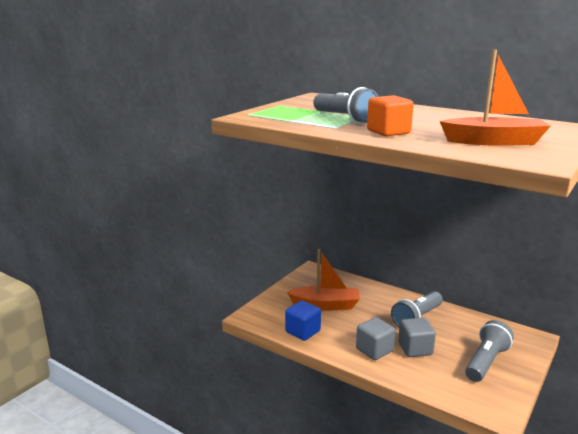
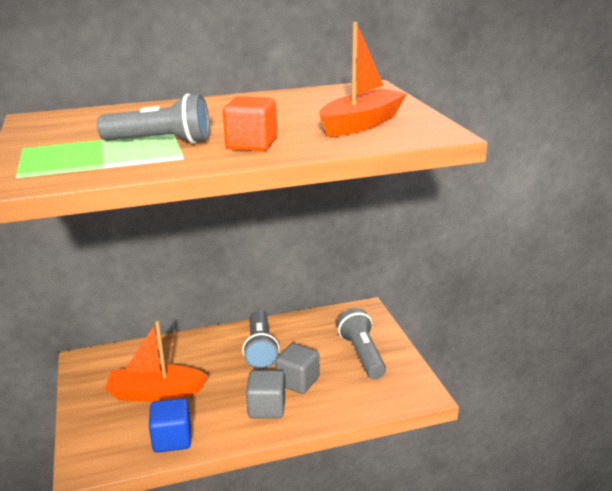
camera: 50 degrees left, 5 degrees up
(325, 305) = (155, 393): orange boat -> orange boat turned 135 degrees counterclockwise

